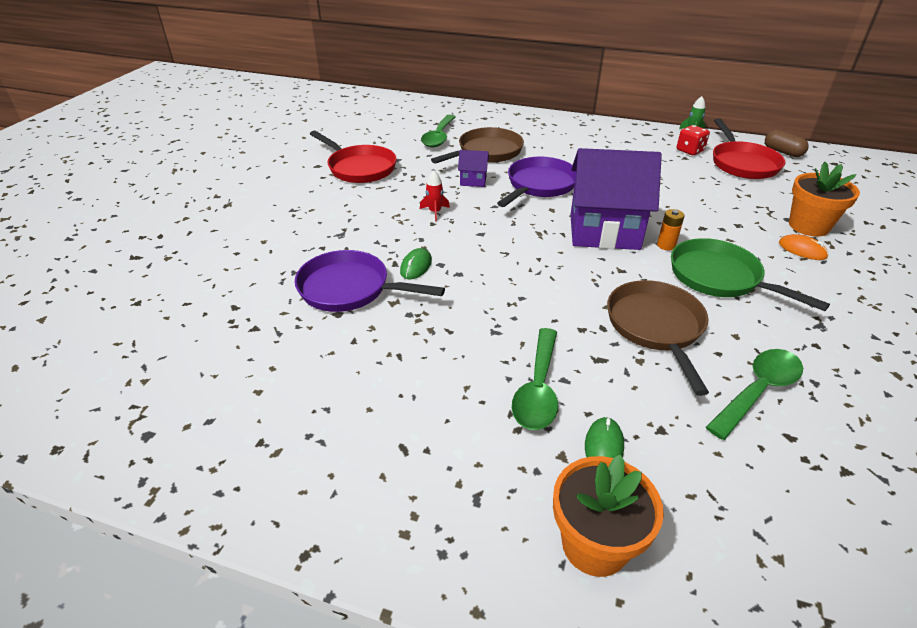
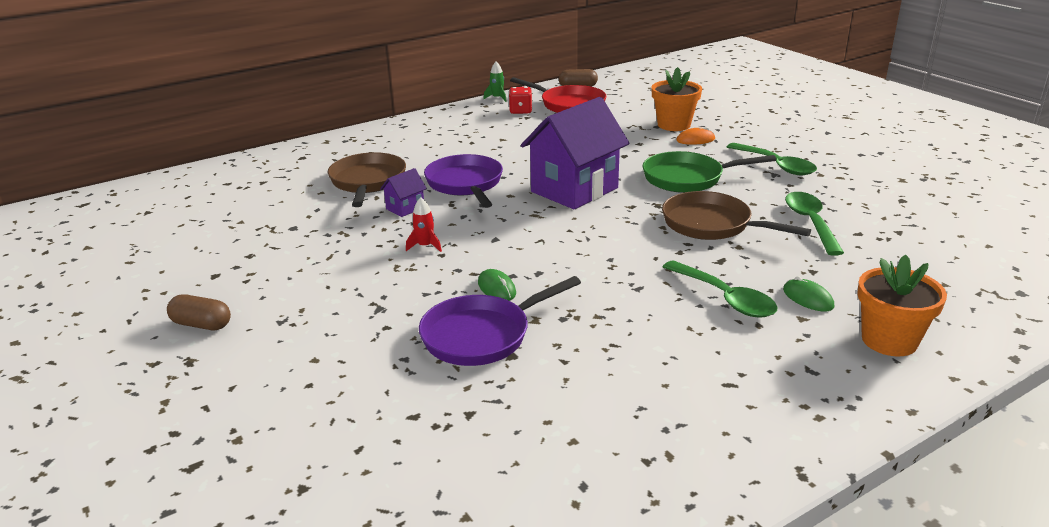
camera: 50 degrees left, 10 degrees down
(264, 189) = (202, 324): none -> brown capsule
(359, 168) = (269, 253): red pan -> none
(439, 137) = (293, 191): green spoon -> green spoon (776, 165)
(666, 245) = (626, 177): orange battery -> none

